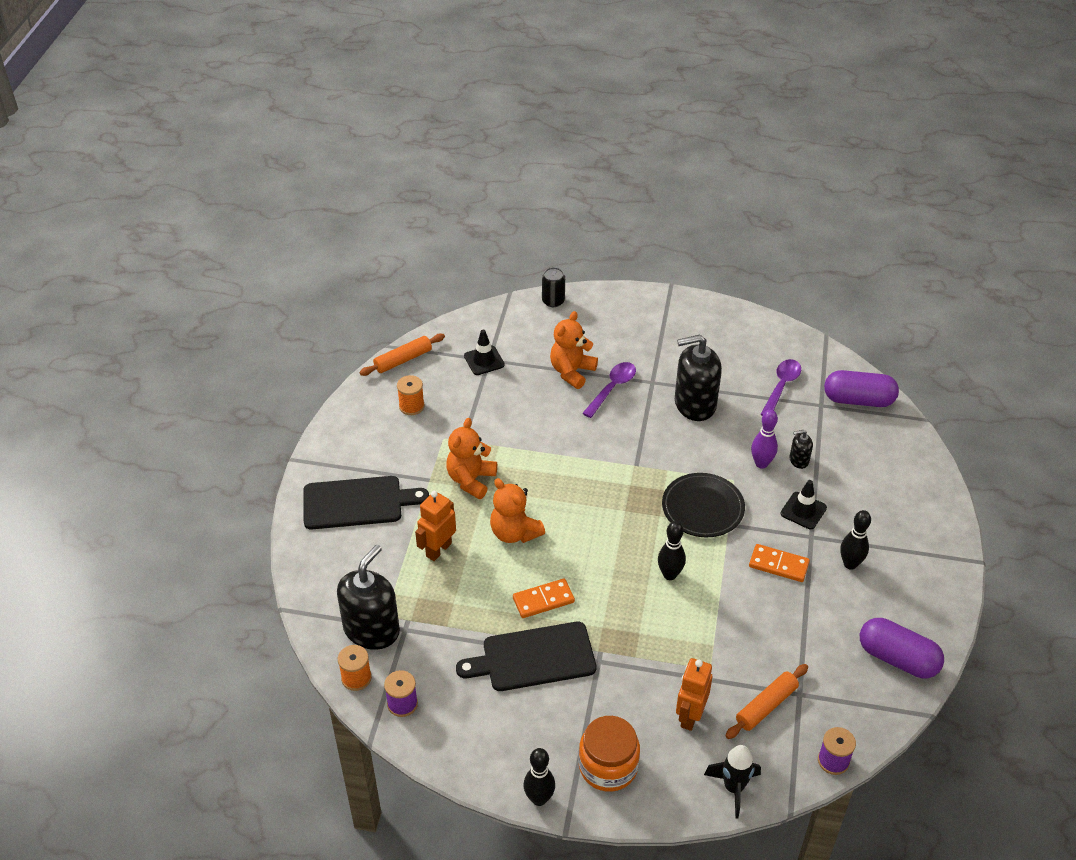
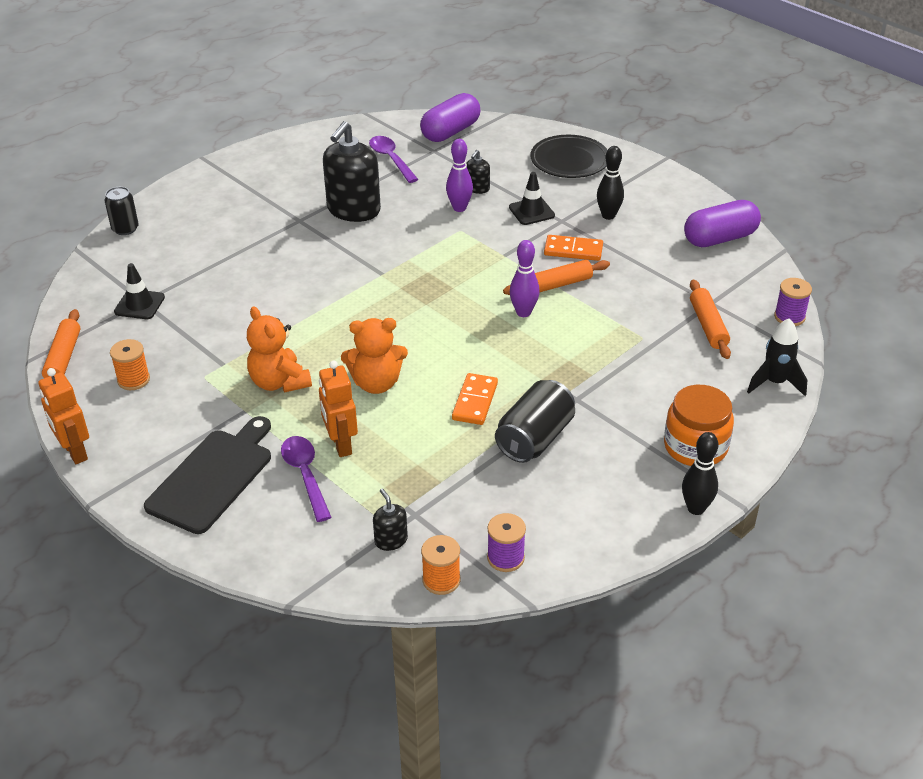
camera: 55 degrees left, 5 degrees down
(371, 629) = (391, 540): black soap dispenser -> black soap dispenser, size x0.45
(533, 657) = (534, 438): black cutting board -> black can
(572, 372) = (227, 258): orange teddy bear -> none
(612, 388) = (277, 245): purple spoon -> purple spoon (305, 475)
(669, 574) = (523, 312): black bowling pin -> purple bowling pin
(690, 716) = (682, 372): orange robot -> orange robot (75, 452)
(702, 508) = (471, 260): black plate -> black plate (569, 161)
(723, 577) = (556, 285): none -> orange rolling pin
(778, 565) = (573, 250): orange domino -> orange domino turned 45 degrees clockwise

